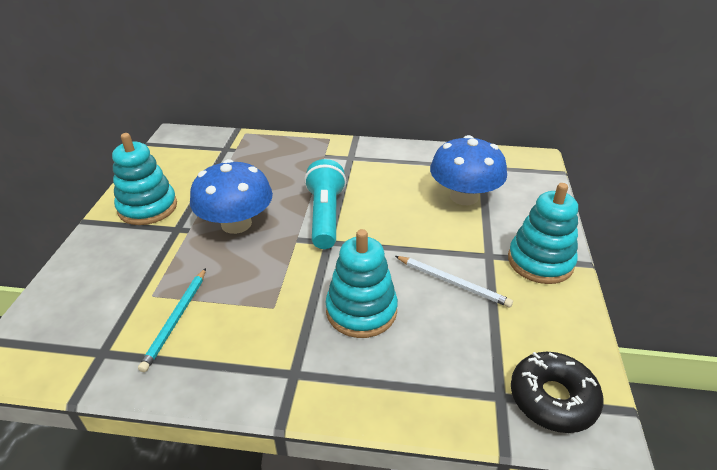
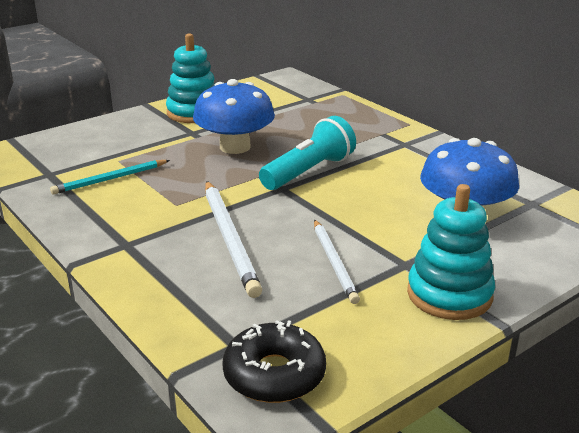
camera: 45 degrees right, 10 degrees down
(361, 311) = (229, 238): turquoise stacking toy -> white pencil

